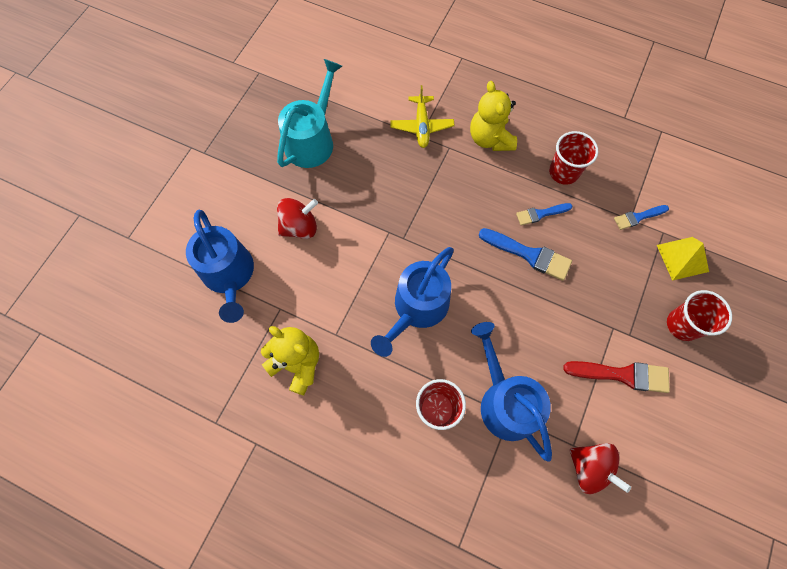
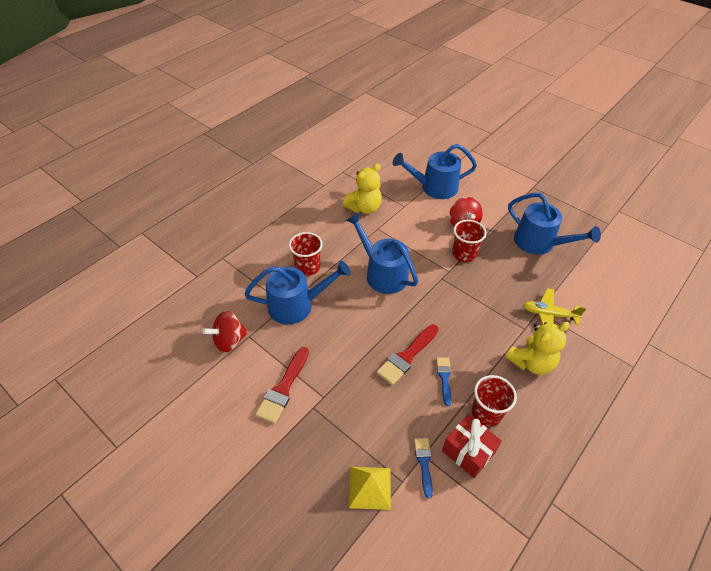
camera: 105 degrees right, 20 degrees down
(312, 140) = (539, 243): turquoise watering can -> blue watering can
(490, 139) = (531, 362): yellow teddy bear -> yellow teddy bear turned 150 degrees clockwise
(529, 254) = (407, 356): blue brush -> red brush
(609, 182) = (468, 451): none -> red gift
(682, 325) = (306, 456): red cup -> red cup (464, 254)

